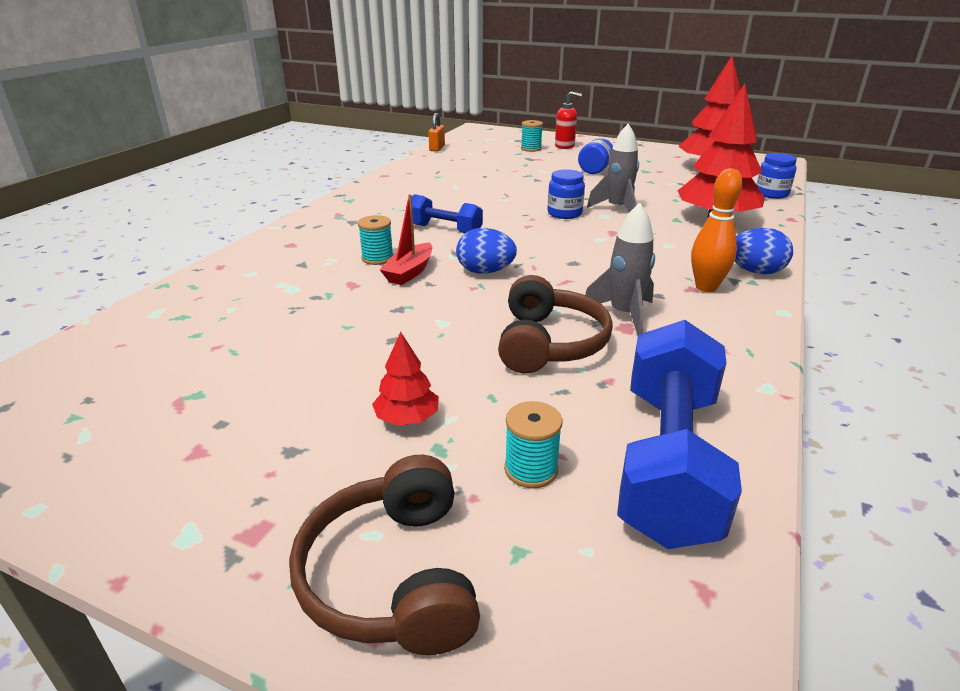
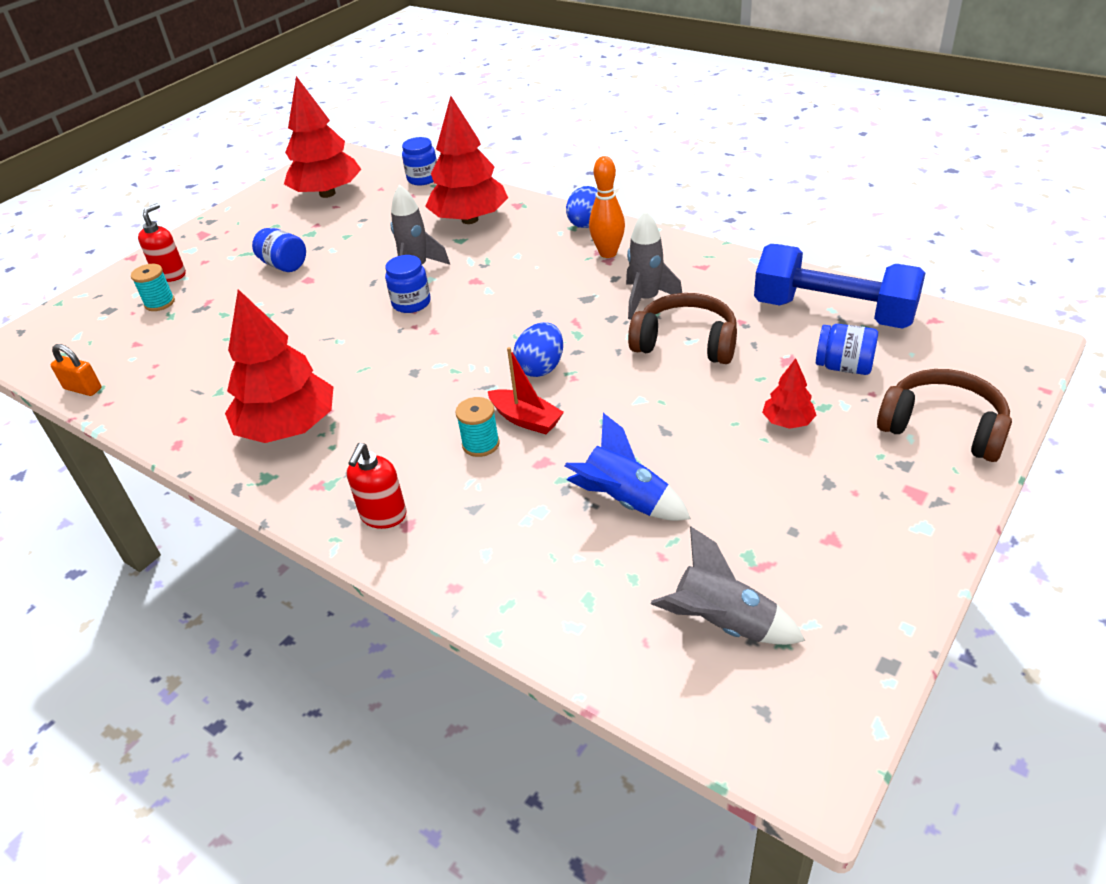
camera: 75 degrees left, 10 degrees up
(116, 381) = (722, 623): none -> grey rocket
(293, 324) = (625, 501): none -> blue rocket
(301, 236) = (383, 516): none -> red soap dispenser
(393, 575) = (943, 427): brown headphones -> brown headphones turned 150 degrees counterclockwise
(399, 198) = (289, 428): none -> red tree
(444, 230) = (418, 391): blue dumbbell -> none
(531, 469) = (844, 367): turquoise spool -> blue jar

